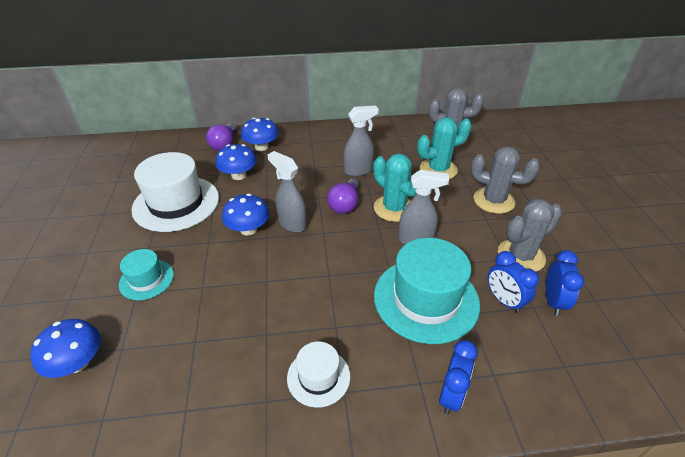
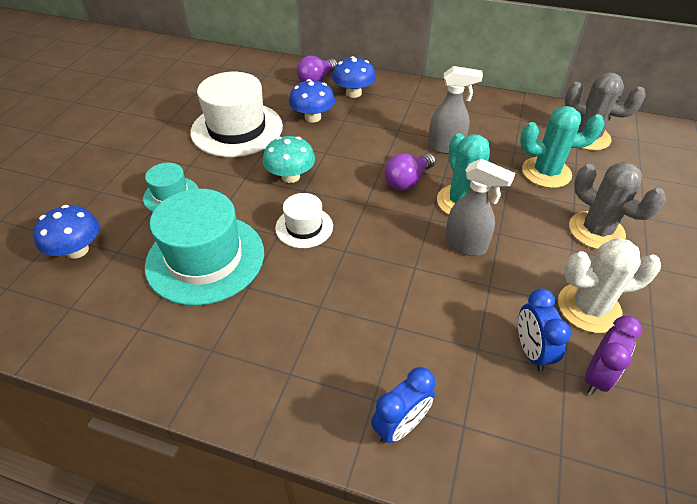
camera: 25 degrees right, 5 degrees up
(248, 229) = (290, 176): blue mushroom -> turquoise mushroom
(292, 224) = (338, 184): grey spray bottle -> none
(318, 377) = (273, 348): white hat -> white hat (304, 227)
(426, 299) = (436, 314): turquoise hat -> turquoise hat (205, 258)
(521, 256) = (589, 308): grey cactus -> white cactus
(553, 301) = (597, 376): blue clock -> purple clock

